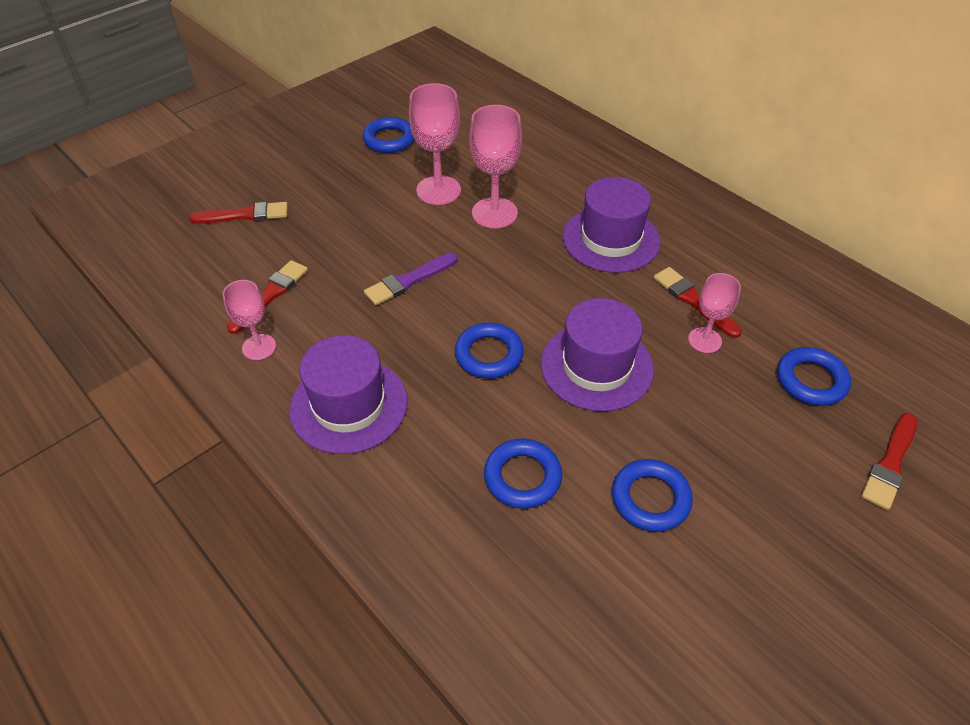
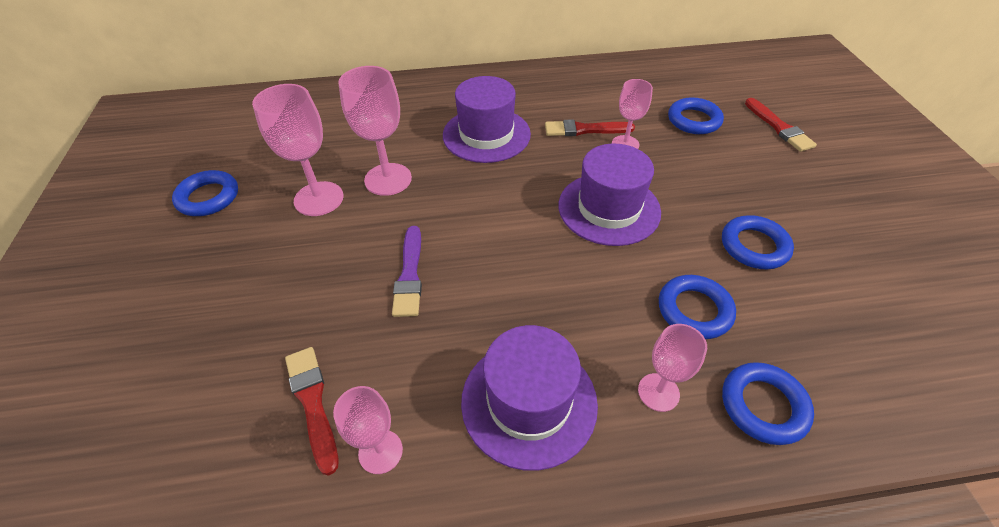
camera: 55 degrees left, 0 degrees up
(245, 215) = (159, 370): red brush -> none
(414, 482) = (658, 392): none -> pink goblet
(489, 354) = (547, 264): blue ring -> blue ring (763, 406)

